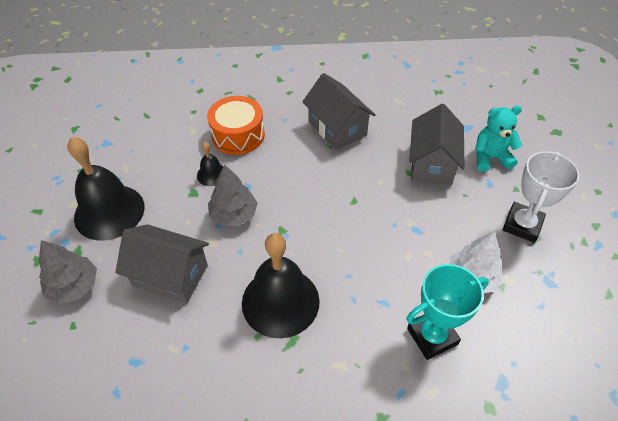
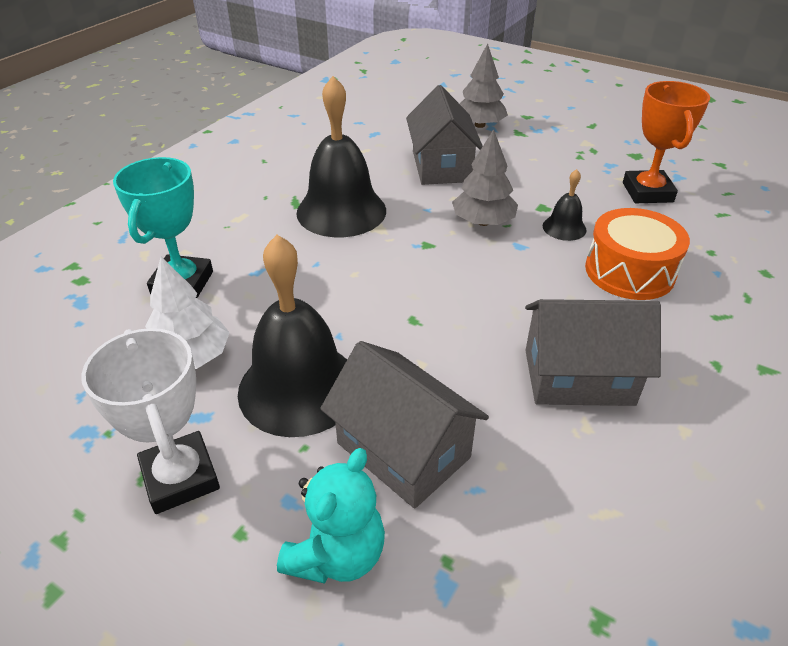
camera: 125 degrees right, 10 degrees down
(109, 212) = (558, 156): black bell -> black bell (299, 388)
(139, 151) = (647, 192): none -> orange trophy
(170, 275) = (441, 166): grey house -> grey house turned 60 degrees counterclockwise

